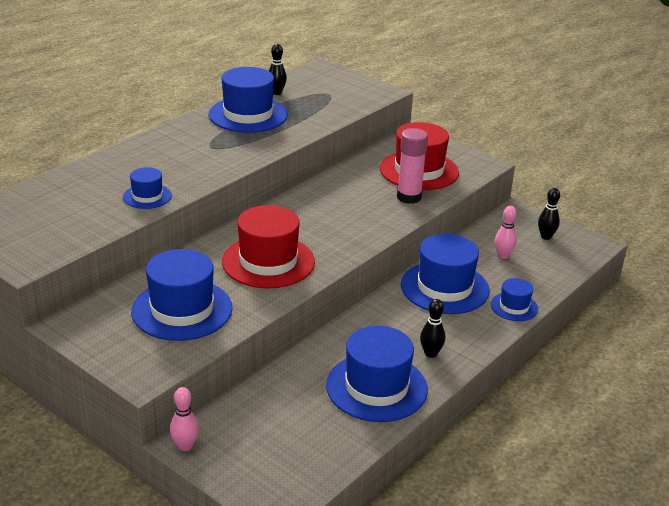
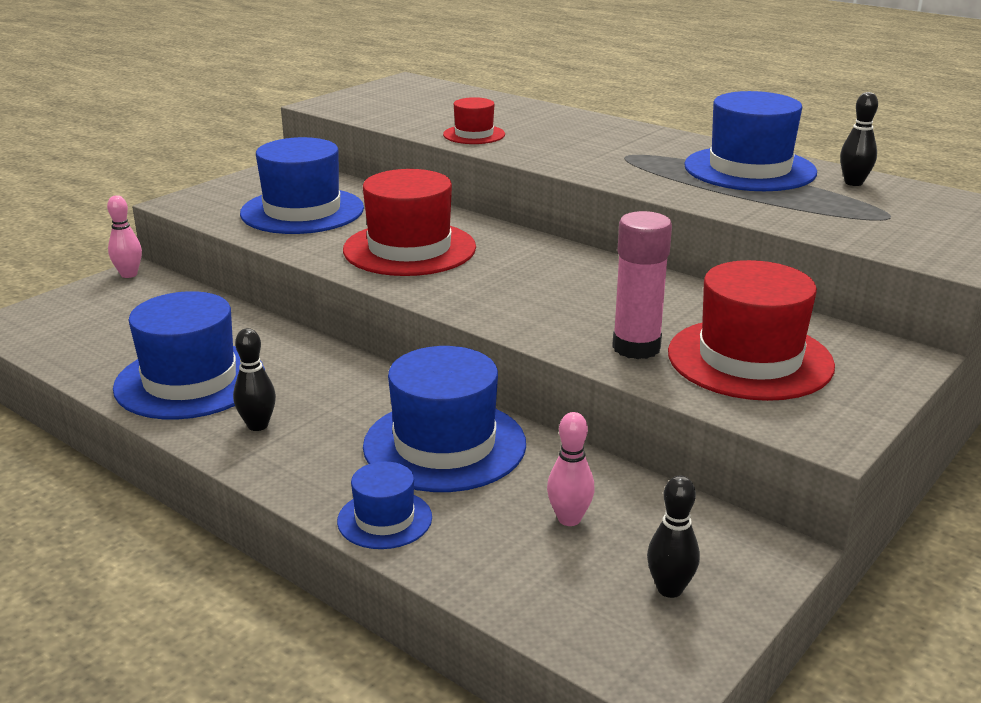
camera: 90 degrees right, 5 degrees down
(147, 196) = (474, 134): blue hat -> red hat

